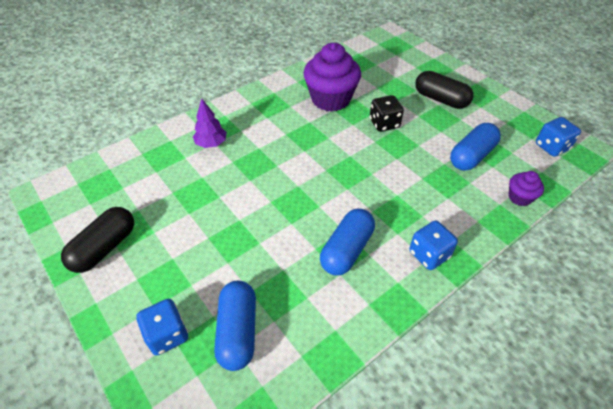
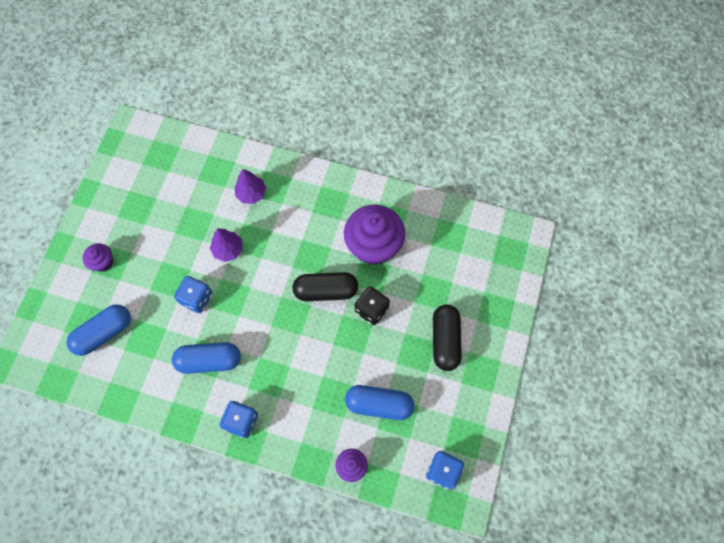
camera: 55 degrees right, 20 degrees up
(105, 248) = (113, 205): black capsule -> black capsule (326, 291)
(156, 289) = (103, 262): none -> purple cupcake
(167, 335) = (78, 294): blue dice -> blue dice (196, 299)
(247, 183) = (228, 250): none -> purple tree

